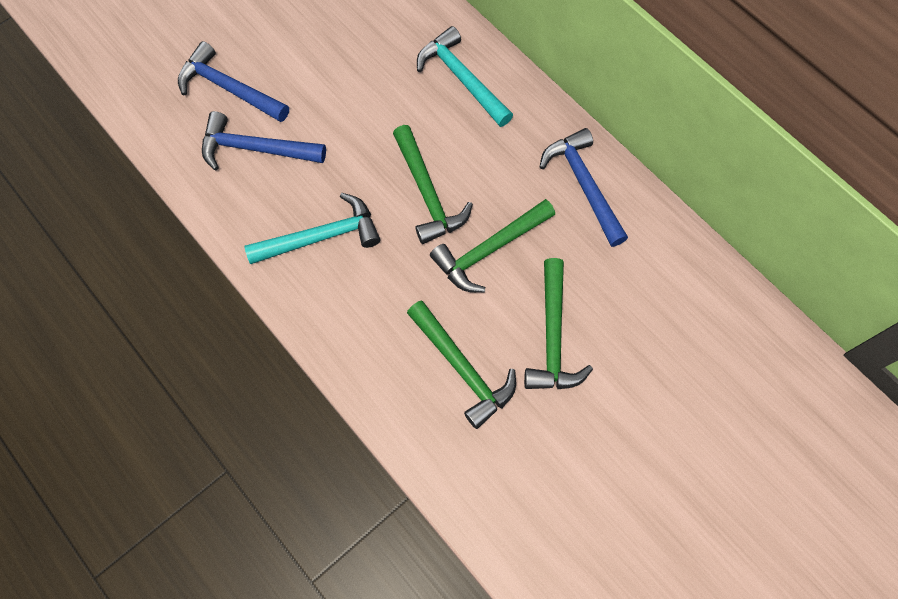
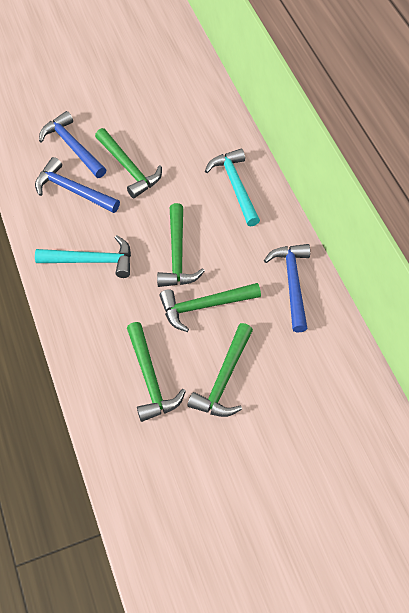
camera: 20 degrees right, 10 degrees down
(316, 96) = (128, 168): none -> green hammer

